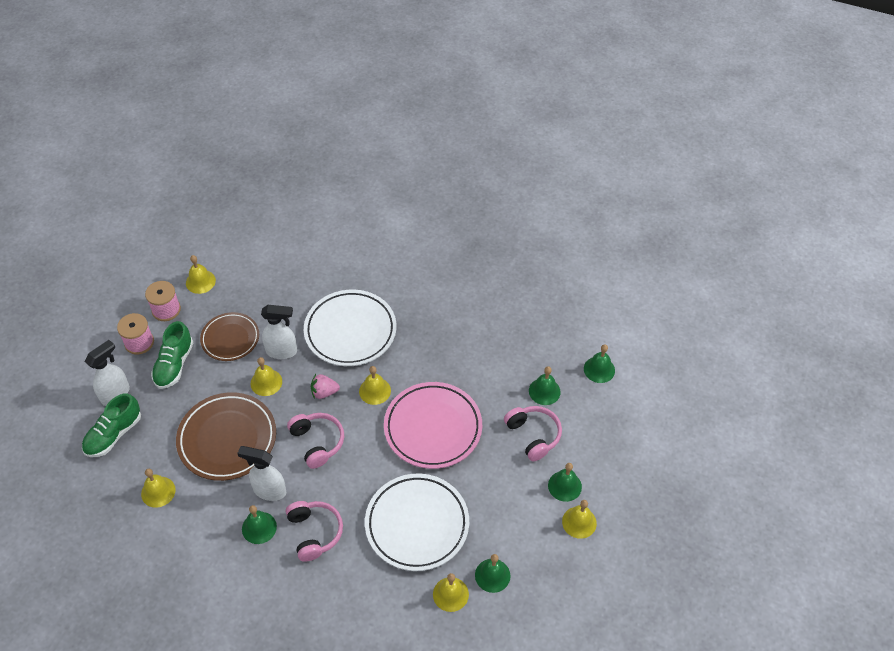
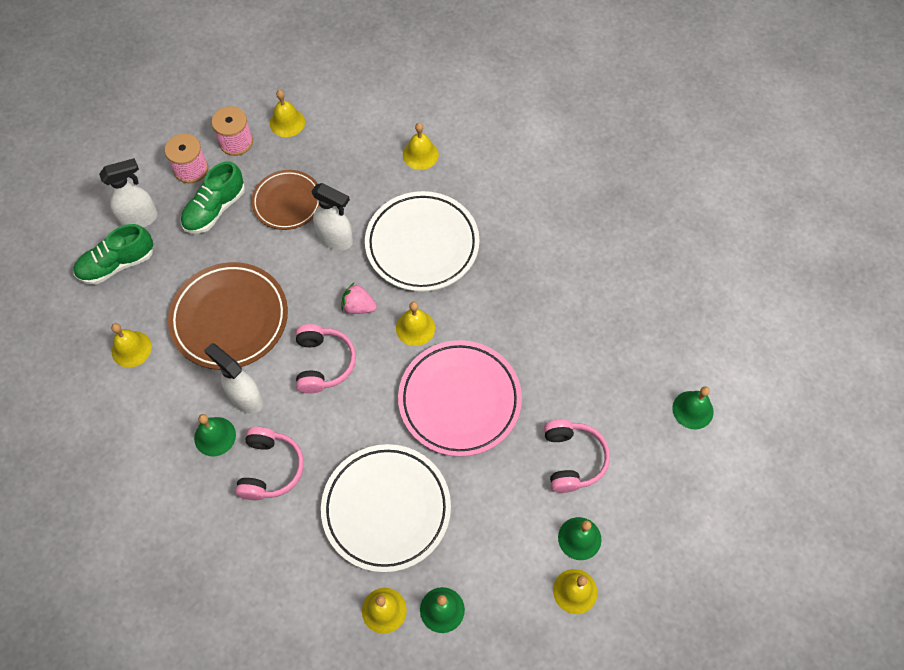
camera: 25 degrees right, 10 degrees up
(266, 382) = (301, 269): yellow bell -> yellow bell (420, 154)
(544, 391) = (612, 409): green bell -> none

